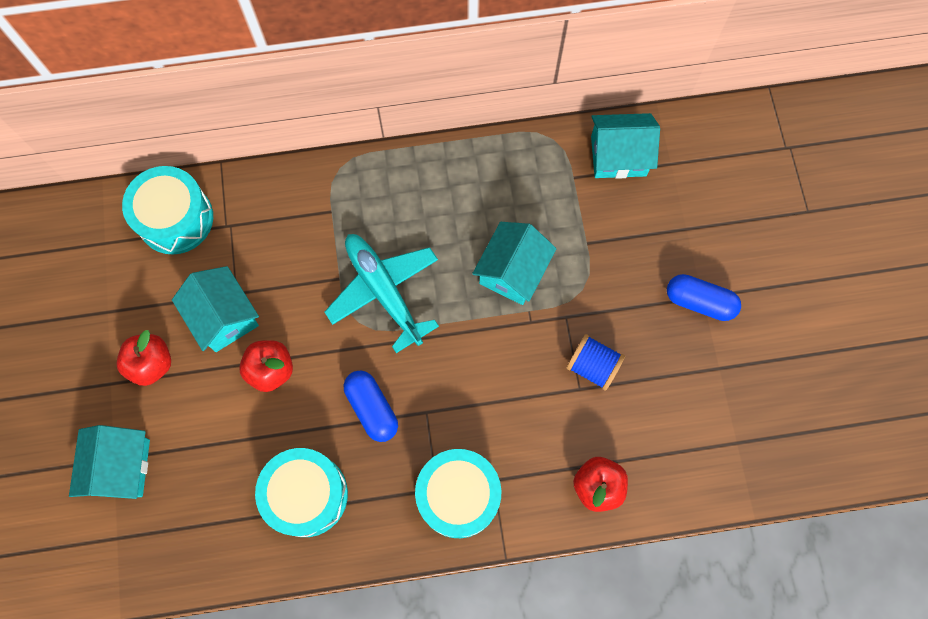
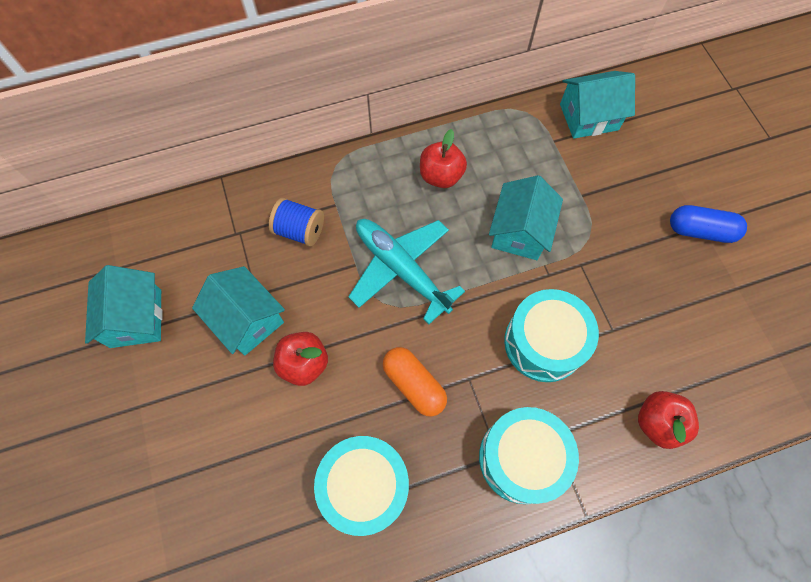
camera: 10 degrees left, 5 degrees down
(121, 467) = (161, 492): turquoise house -> turquoise house (136, 318)
(151, 364) = (180, 379): red apple -> red apple (441, 176)
(175, 219) = (184, 235): turquoise drum -> turquoise drum (544, 342)
(372, 408) = (414, 384): blue capsule -> orange capsule
(592, 366) = (619, 306): blue spool -> blue spool (300, 230)

